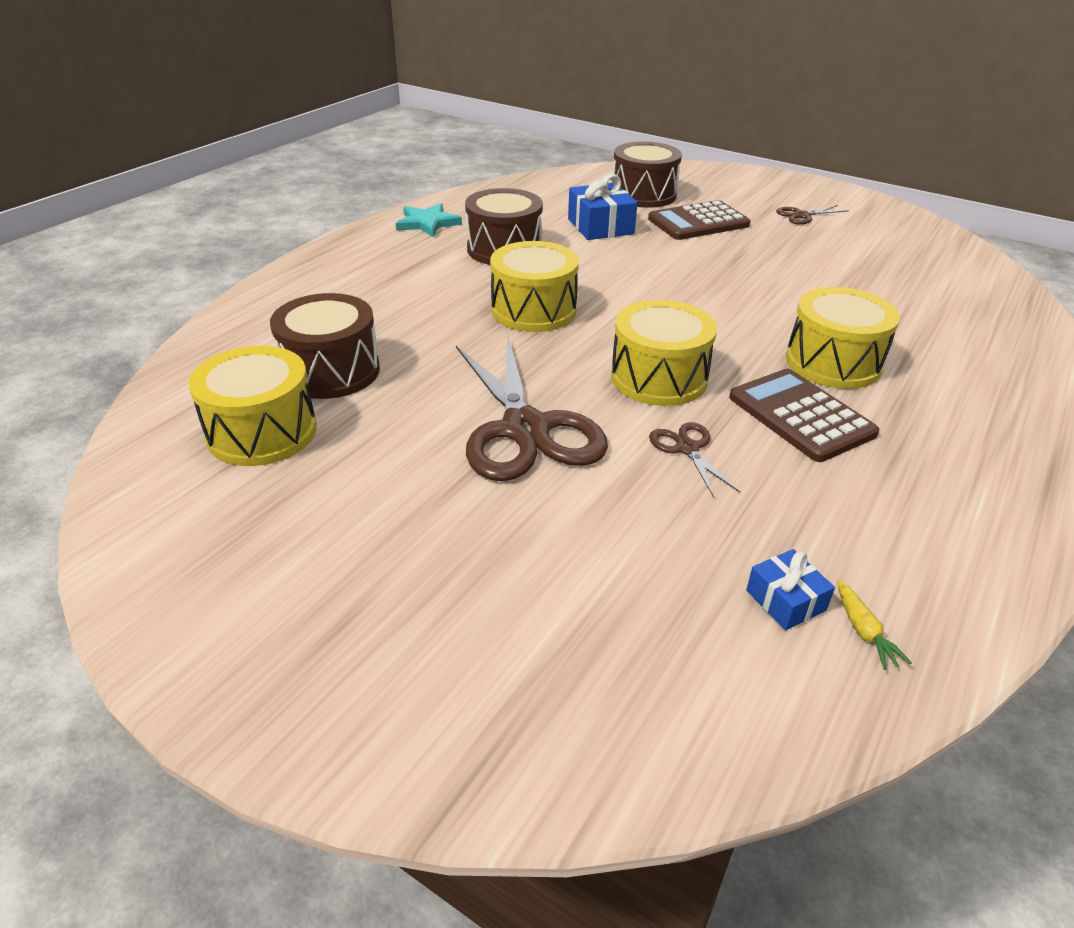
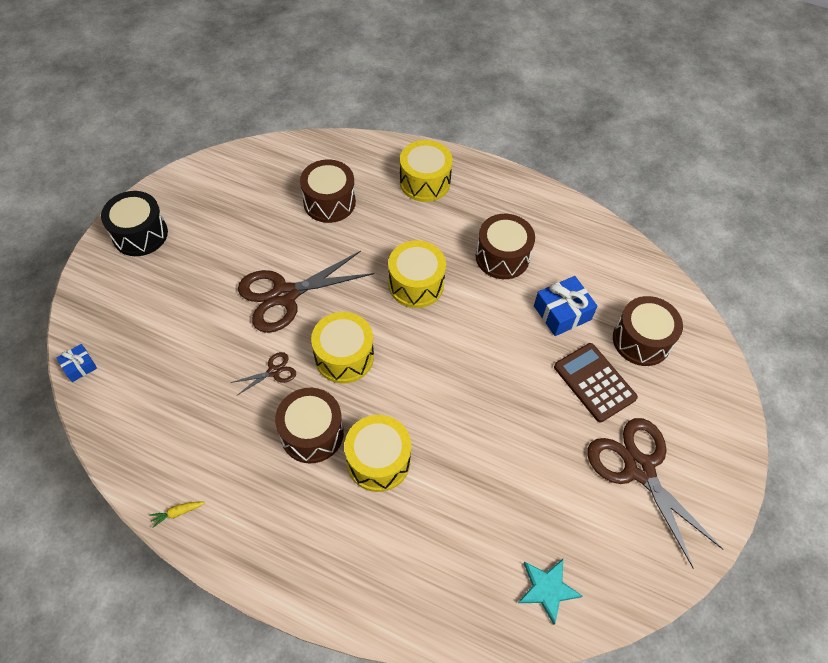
camera: 80 degrees right, 20 degrees up
(262, 432) = (272, 190): yellow drum -> yellow drum (425, 182)
(278, 645) = (140, 234): none -> black drum
(427, 223) = (532, 206): turquoise star -> turquoise star (547, 589)
(785, 600) = (160, 411): blue gift -> blue gift (79, 366)
(800, 416) = (312, 433): brown calculator -> brown drum
(802, 215) = (639, 469): brown scissors -> brown scissors, size x2.24
(863, 631) = (141, 442): yellow carrot -> yellow carrot (177, 513)

